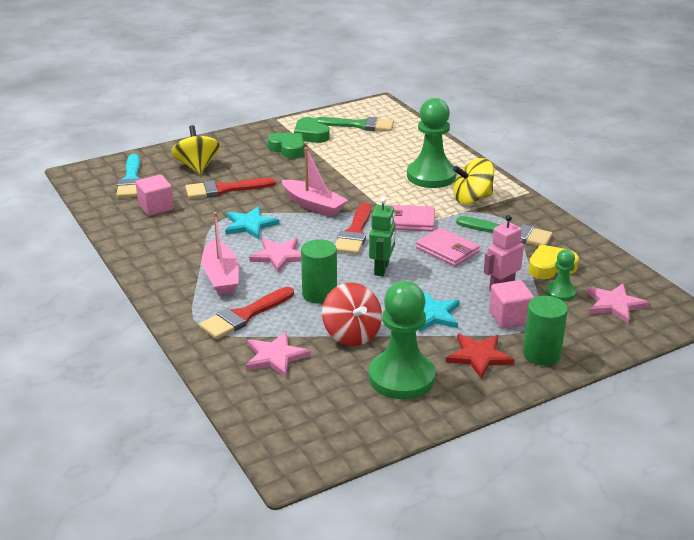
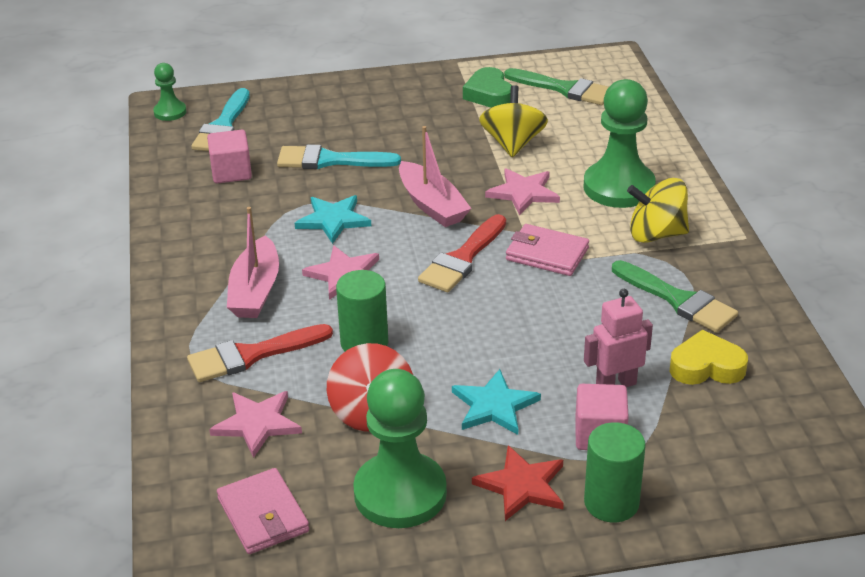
camera: 20 degrees right, 5 degrees up
(197, 167) = (315, 120): yellow spinning top -> yellow spinning top (513, 144)
(224, 189) = (330, 160): red brush -> turquoise brush
(288, 149) = (446, 112): green heart -> none
(382, 269) = (467, 321): green robot -> none
(447, 250) = (574, 310): pink wallet -> pink wallet (263, 515)
(561, 293) = (697, 411): green pawn -> green pawn (170, 112)
(614, 304) = (765, 447): pink star -> pink star (523, 193)

